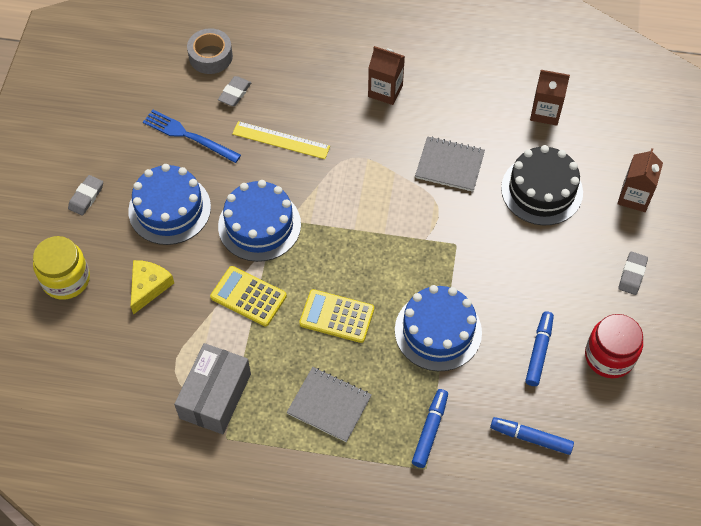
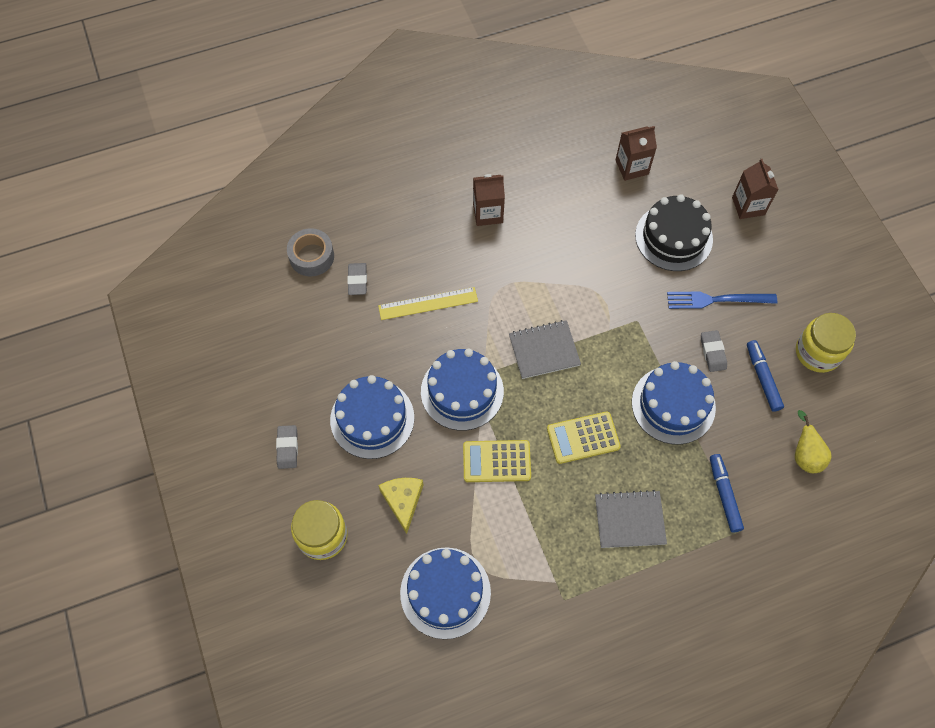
camera: 30 degrees left, 5 degrees up
(132, 377) = (445, 592): none -> blue cake
(188, 136) = (342, 341): blue fork -> blue fork (717, 300)
(215, 396) = (529, 567): grey box -> none
(449, 165) = (586, 253): grey notebook -> grey notebook (544, 350)
(531, 438) = (804, 455): blue marker -> yellow pear
(609, 356) = (817, 352): red jar -> yellow jar
(632, 275) = (789, 273): grey eraser -> grey eraser (712, 352)

